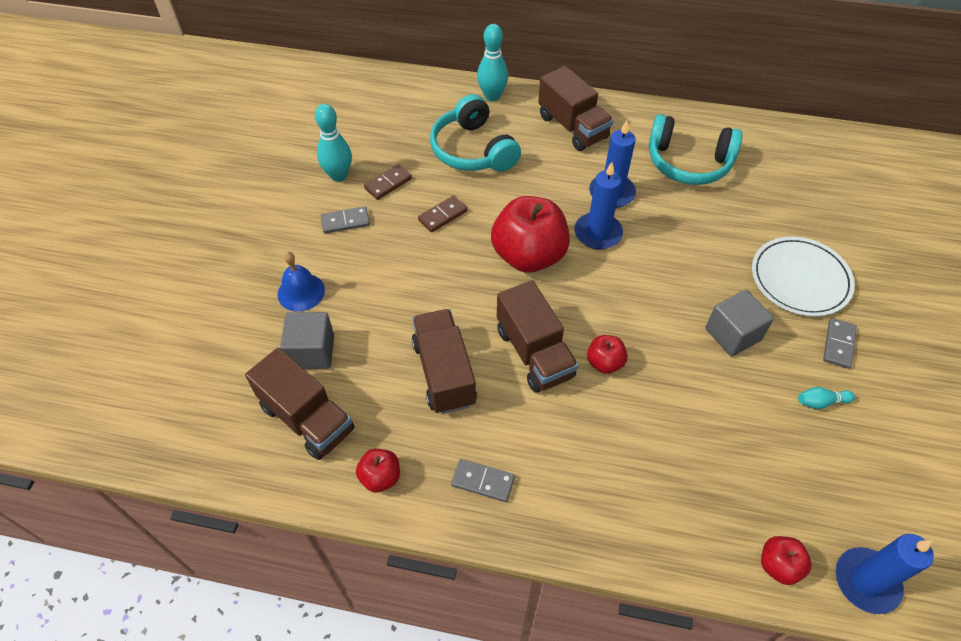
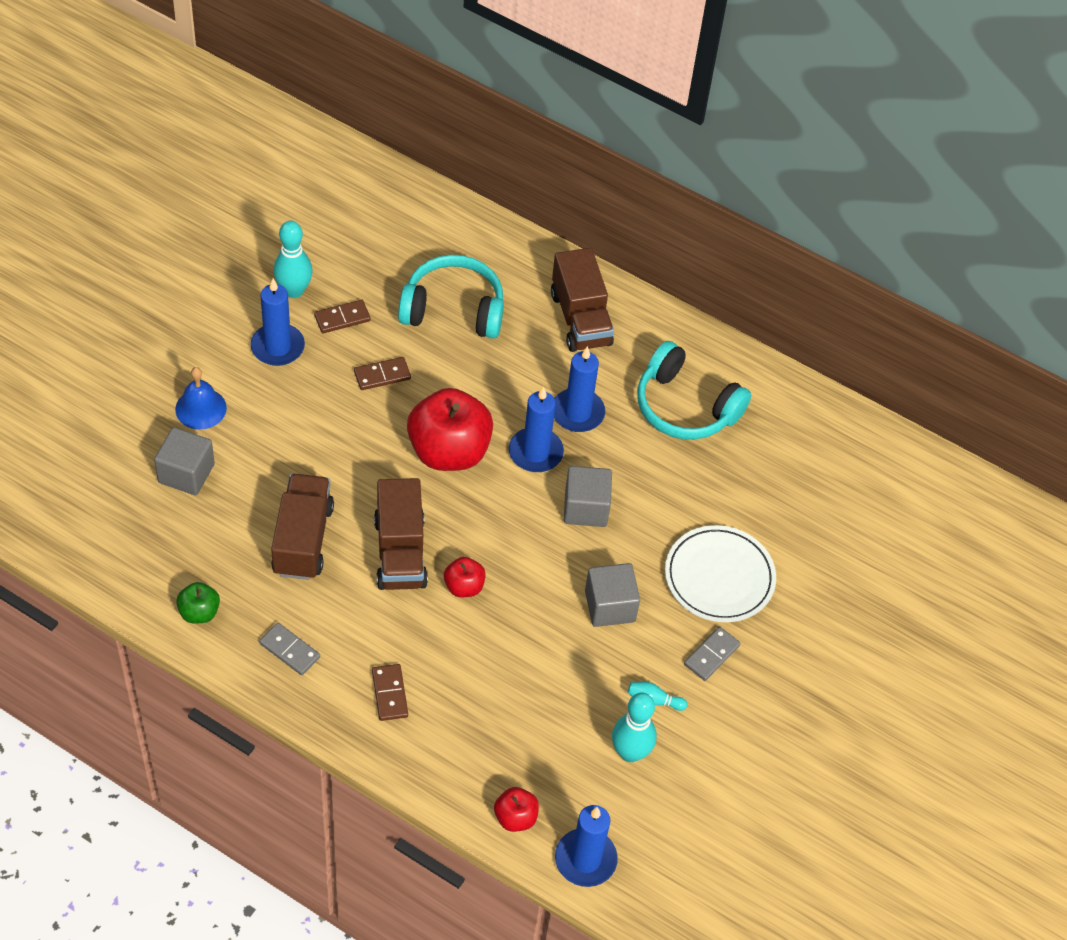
camera: 15 degrees right, 0 degrees up
(307, 418) = (155, 535): brown truck -> none
(345, 222) = (277, 347): grey domino -> blue candle
(380, 477) = (199, 612): red apple -> green apple
(473, 150) = (453, 309): turquoise headphones -> turquoise headphones turned 105 degrees clockwise
(492, 96) = (510, 249): turquoise bowling pin -> turquoise bowling pin (630, 752)
(596, 487) = (390, 694): none -> brown domino
(663, 262) = (585, 508): none -> grey cube

